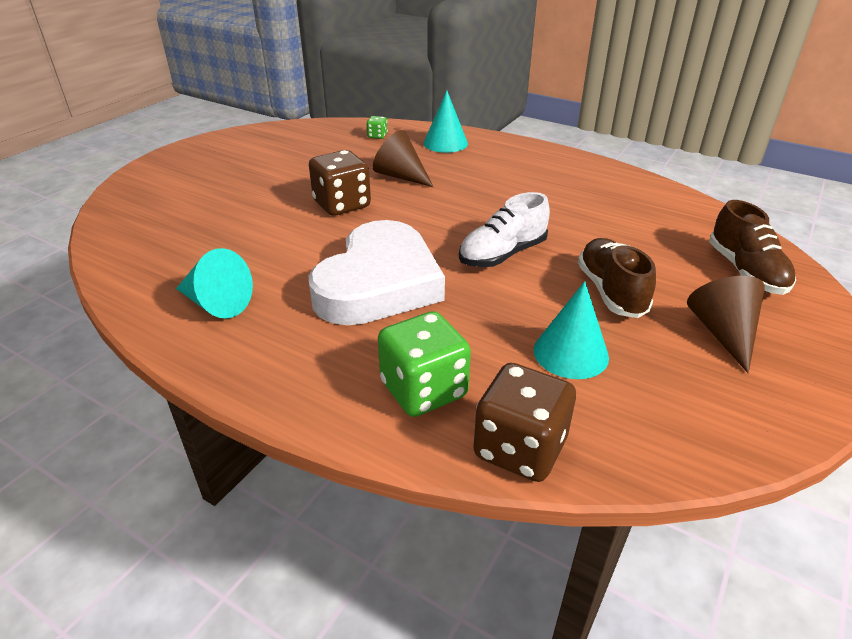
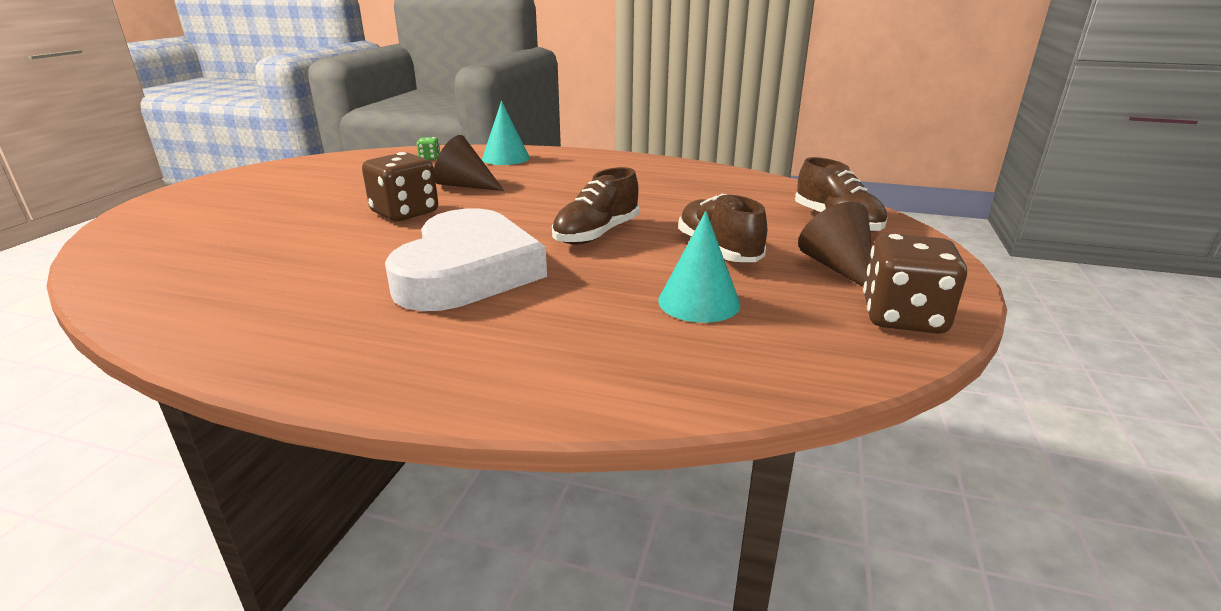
camera: 15 degrees left, 10 degrees down
(216, 303) = (267, 311): turquoise cone -> none
(423, 390) = (550, 354): green dice -> none
(502, 254) = (597, 234): white shoe -> brown shoe
(520, 448) = (678, 389): brown dice -> brown dice (903, 317)

